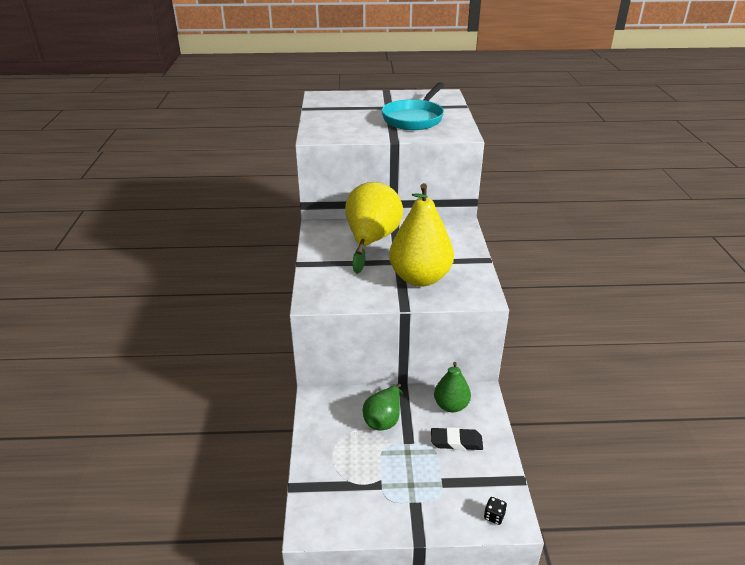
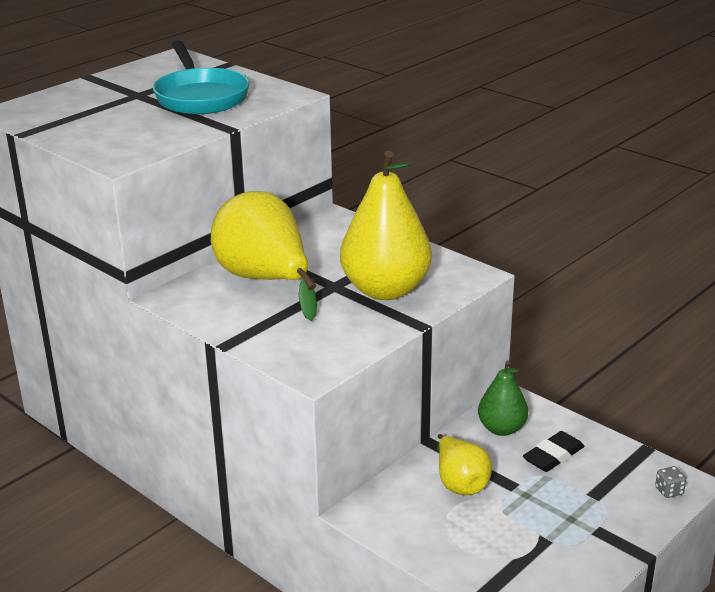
camera: 45 degrees left, 5 degrees down
(384, 419) = (460, 483): green pear -> yellow pear
(494, 516) = (669, 491): black dice -> grey dice

